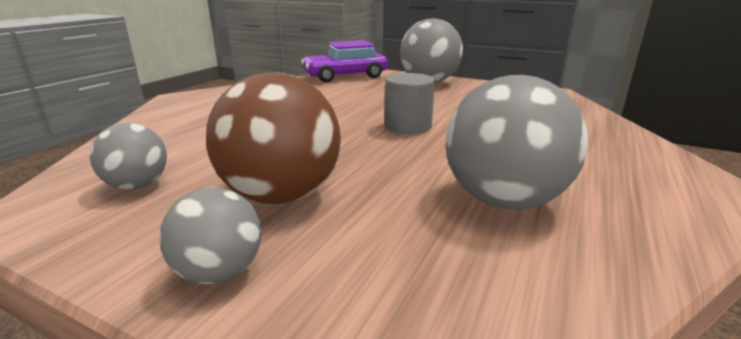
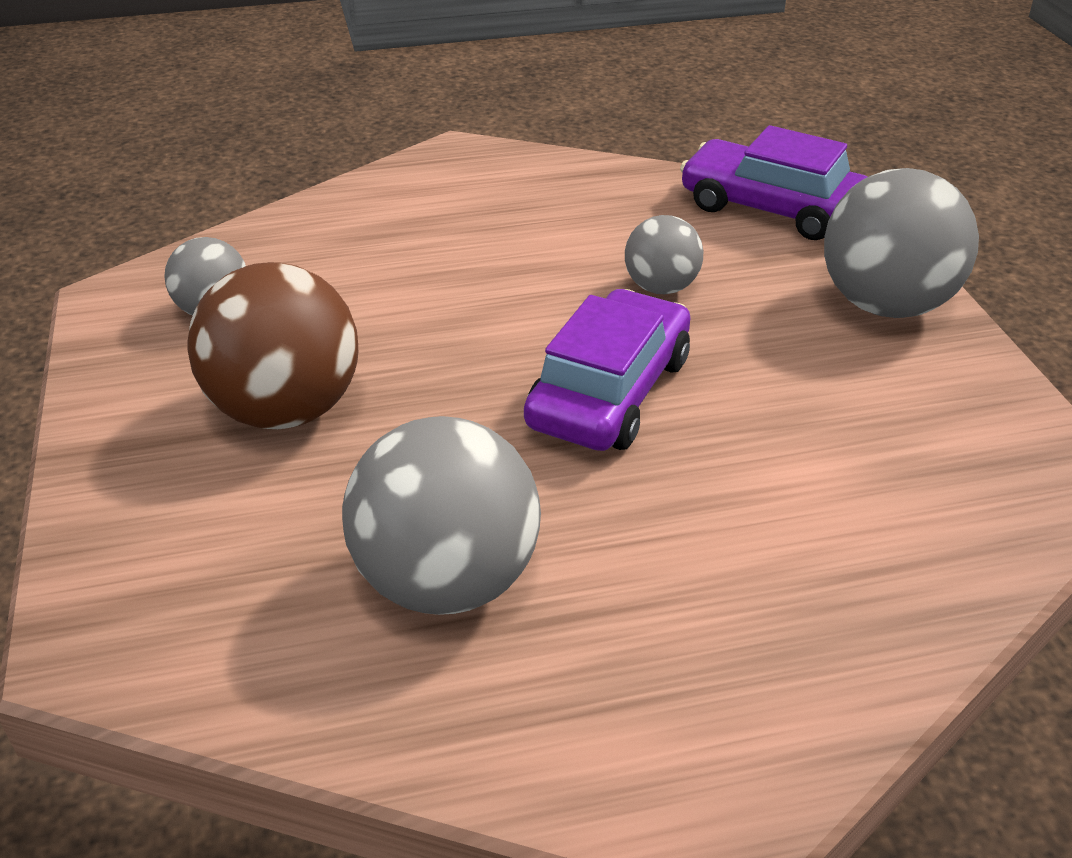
camera: 50 degrees right, 15 degrees up
(219, 272) = (129, 460): grey ball -> grey ball (660, 287)
(408, 126) = (609, 392): grey cylinder -> purple car

